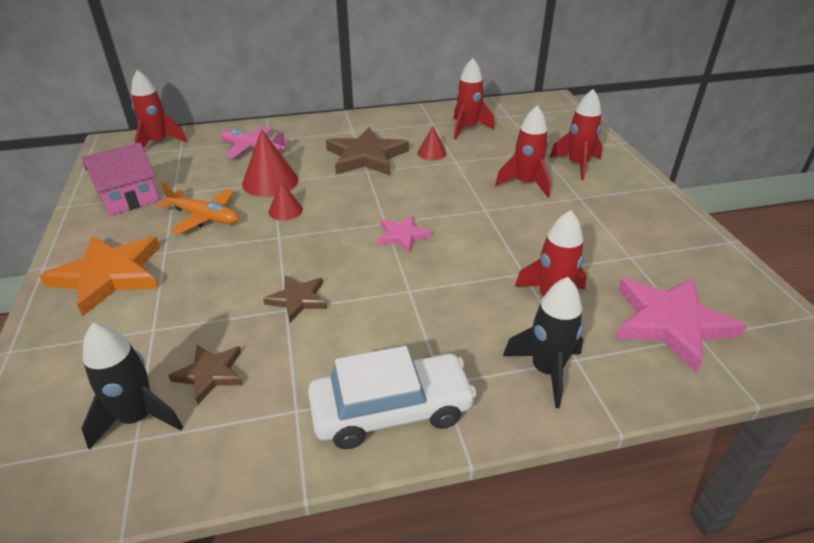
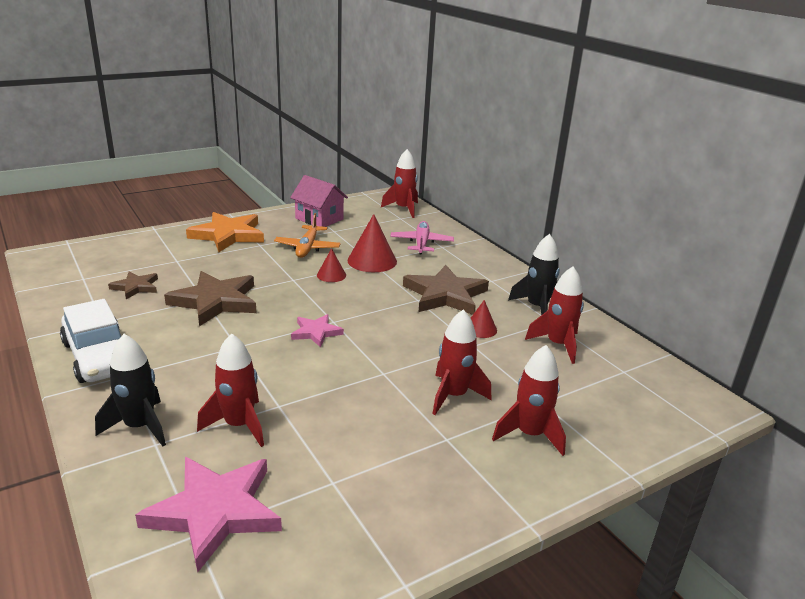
camera: 70 degrees right, 10 degrees down
(138, 418) = (99, 275): black rocket -> black rocket (537, 307)
(298, 299) = (215, 301): brown star -> brown star, size x1.86

